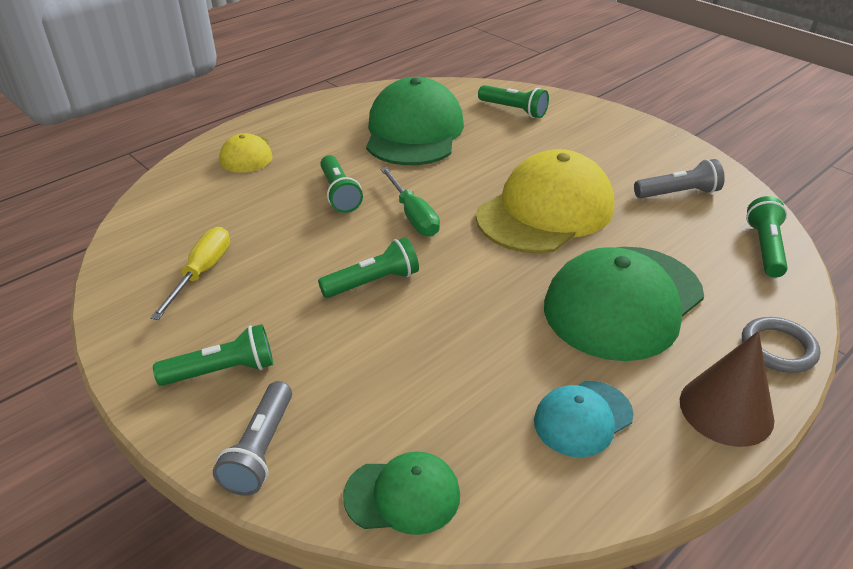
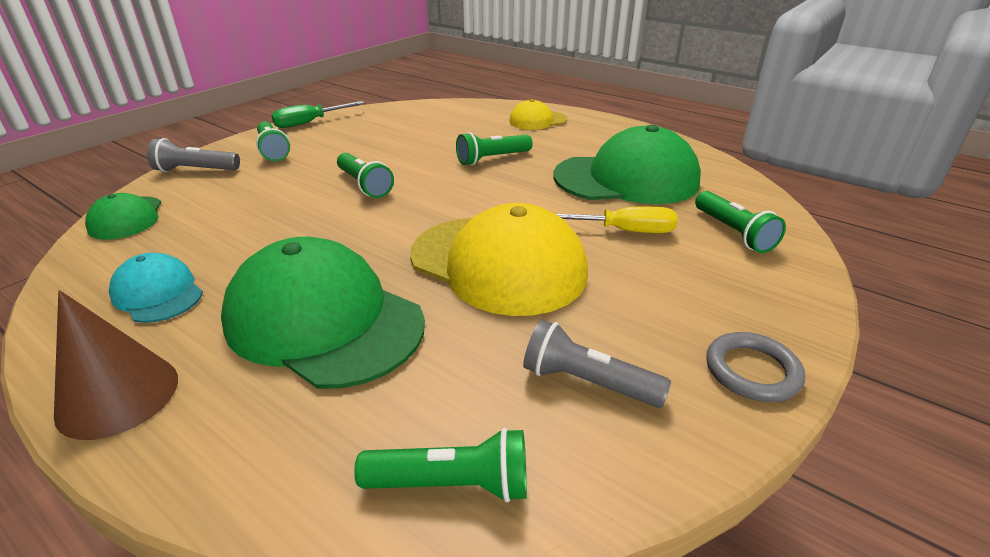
camera: 80 degrees right, 5 degrees down
(202, 273) = (377, 130): yellow screwdriver -> yellow screwdriver (622, 231)
(413, 216) = (466, 192): green screwdriver -> green screwdriver (310, 122)
(513, 110) = (733, 232): green flashlight -> green flashlight turned 45 degrees counterclockwise
(678, 193) = (587, 382): grey flashlight -> grey flashlight turned 135 degrees clockwise
(778, 348) = (202, 464): grey ring -> grey ring (752, 371)

